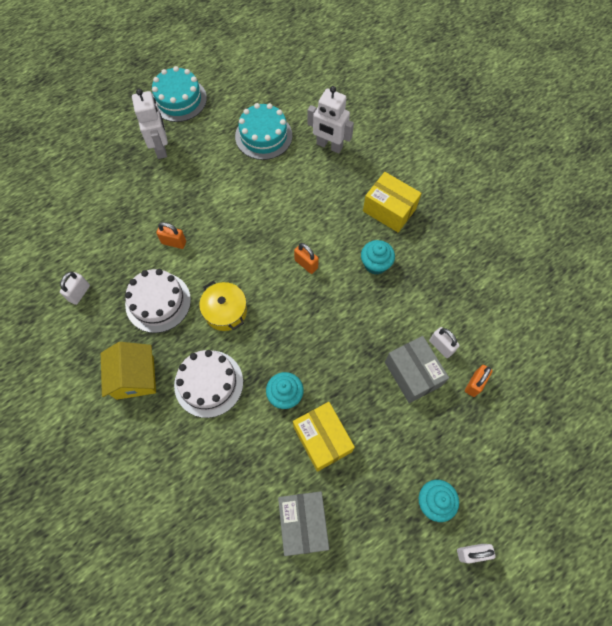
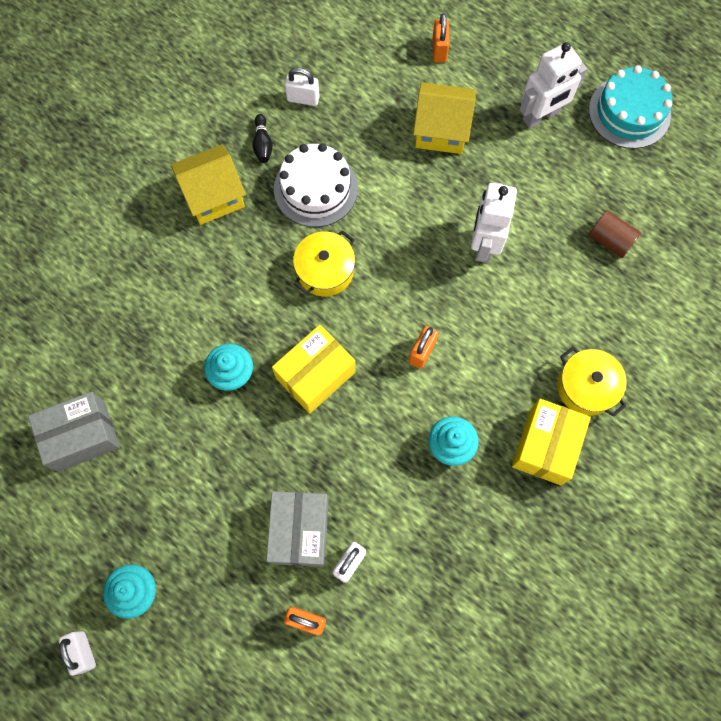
camera: 75 degrees right, 5 degrees up
(105, 331) = (263, 144): none -> black bowling pin
(145, 209) = (441, 130): none -> yellow house
(174, 242) = (403, 179): orange padlock -> orange padlock (439, 50)
(208, 383) = (226, 280): white cake -> none
(263, 136) = (610, 240): turquoise cake -> brown cylinder
(322, 439) = (186, 433): yellow box -> yellow box (315, 375)
(329, 146) = (627, 335): white robot -> white robot (484, 245)
(357, 177) = (586, 387): none -> yellow pot
(413, 374) = (300, 531): grey box -> grey box turned 45 degrees counterclockwise

